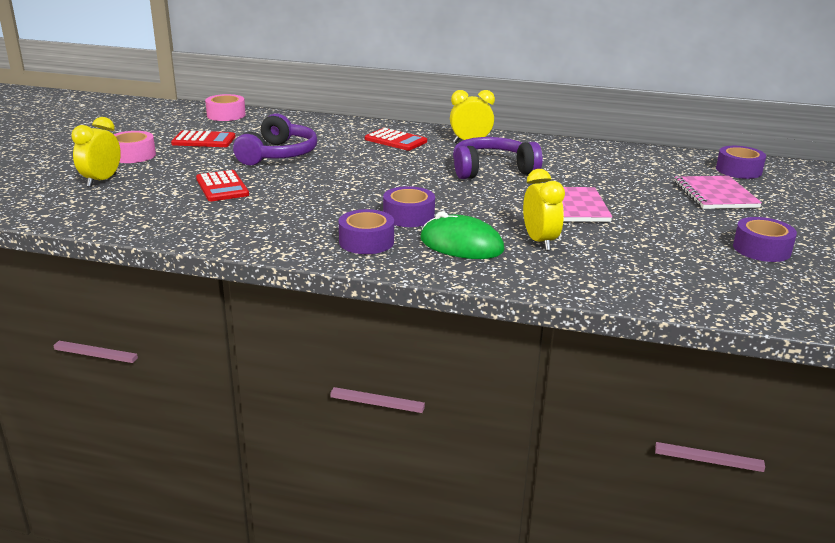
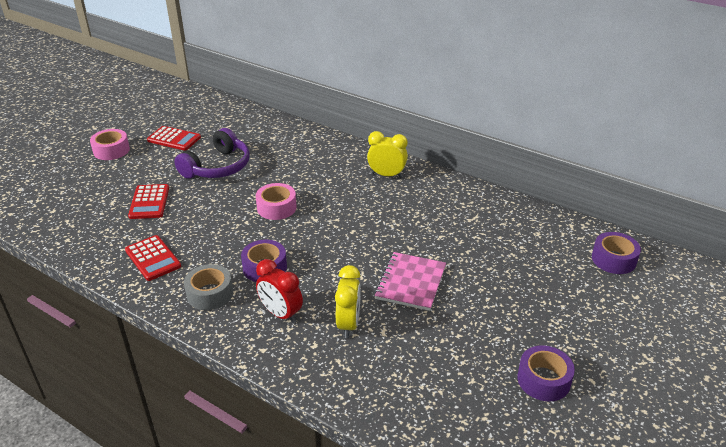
camera: 20 degrees right, 10 degrees up
(101, 181) = (71, 179): yellow clock -> none
(226, 115) = (212, 107): pink tape -> pink tape (276, 208)
(366, 242) = (210, 294): purple tape -> grey tape
(395, 140) = (324, 162): red calculator -> red calculator (153, 258)
(461, 245) = (281, 314): green mouse -> red clock
(492, 170) = (378, 217): purple headphones -> none
(715, 195) = (560, 292): pink notebook -> none

